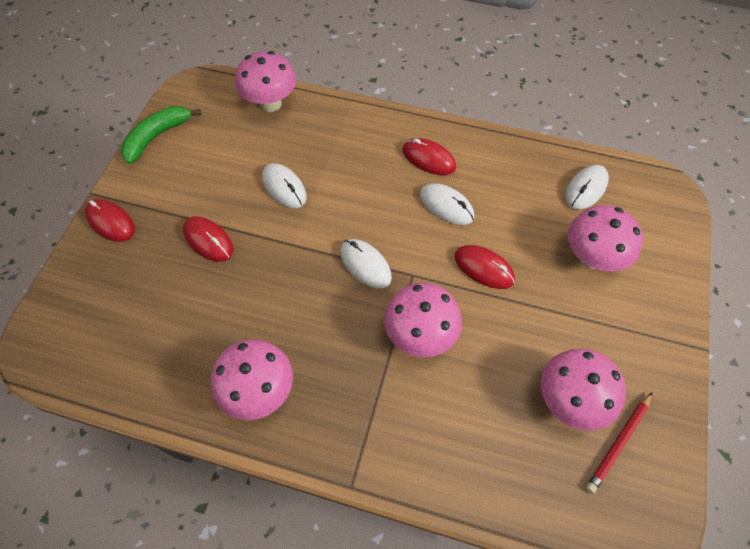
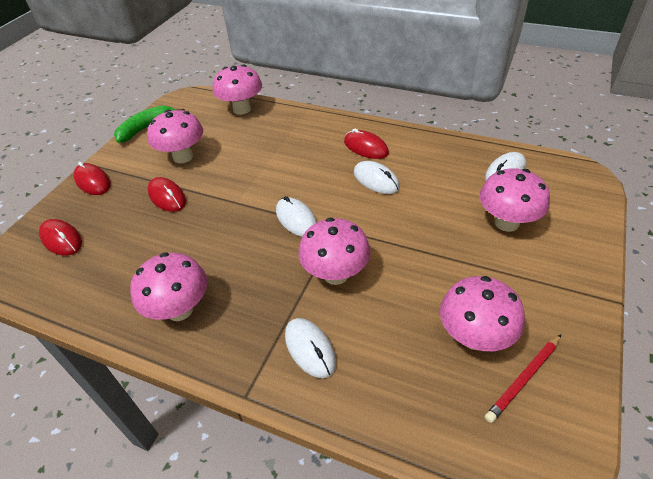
camera: 10 degrees right, 15 degrees down
(213, 180) = (183, 157): none -> pink mushroom
(284, 187) = (239, 163): white mouse -> white mouse (310, 349)
(484, 268) = (403, 226): red mouse -> red mouse (61, 239)

